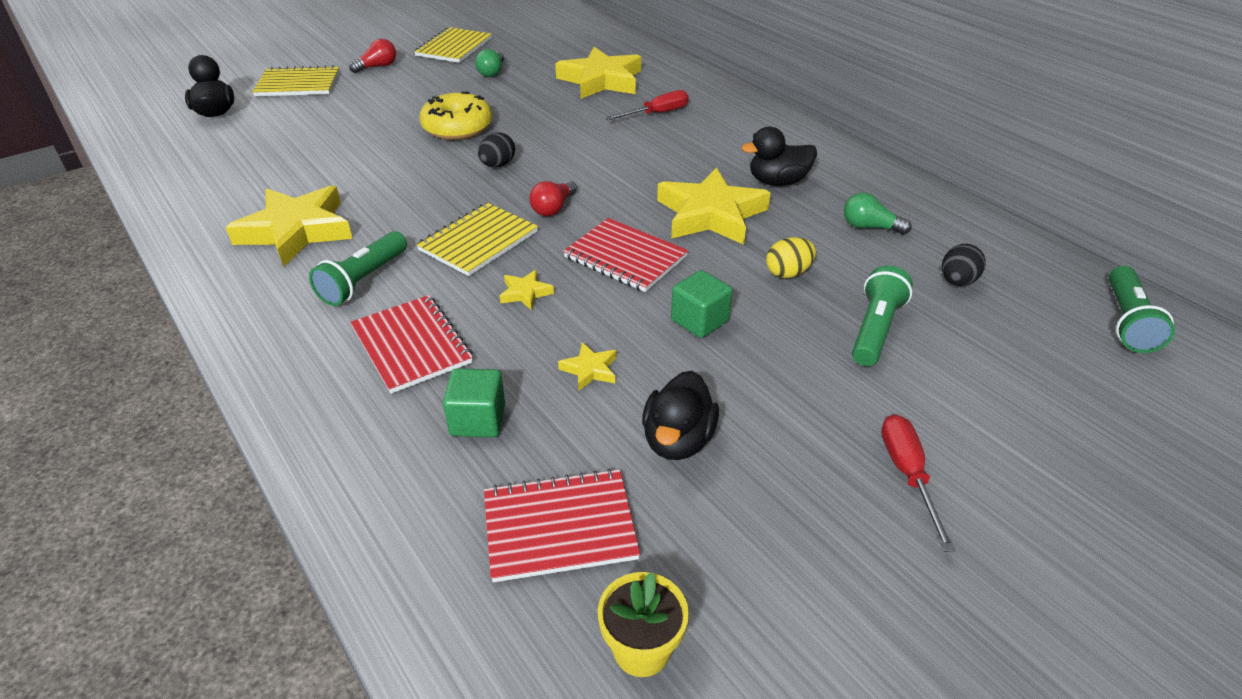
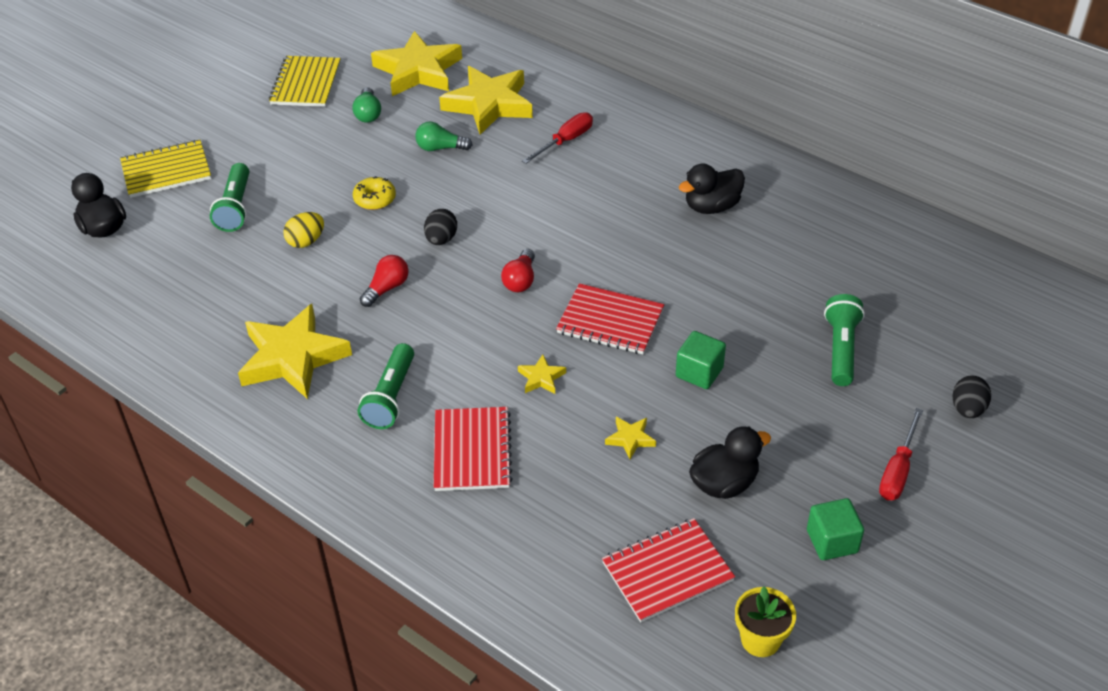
camera: 15 degrees left, 5 degrees up
(377, 67) = (238, 128): red light bulb -> red light bulb (387, 288)
(412, 345) = (472, 451): red notebook -> red notebook turned 45 degrees clockwise
(457, 128) = (375, 199): yellow donut -> yellow donut, size x0.58
(478, 241) = (470, 332): yellow notebook -> none
(478, 420) = (563, 504): green cube -> green cube (832, 541)
(678, 440) = (724, 483): black duck -> black duck turned 120 degrees counterclockwise
(711, 214) = (666, 257): yellow star -> yellow star (418, 71)
(788, 273) = (754, 308): yellow egg -> yellow egg (306, 241)
(869, 227) = (807, 243): green light bulb -> green light bulb (440, 148)
(907, 474) = (897, 470): red screwdriver -> red screwdriver turned 135 degrees counterclockwise
(957, 281) = (893, 286): black egg -> black egg (967, 409)
(1127, 322) = (1029, 298): green flashlight -> green flashlight (235, 207)

